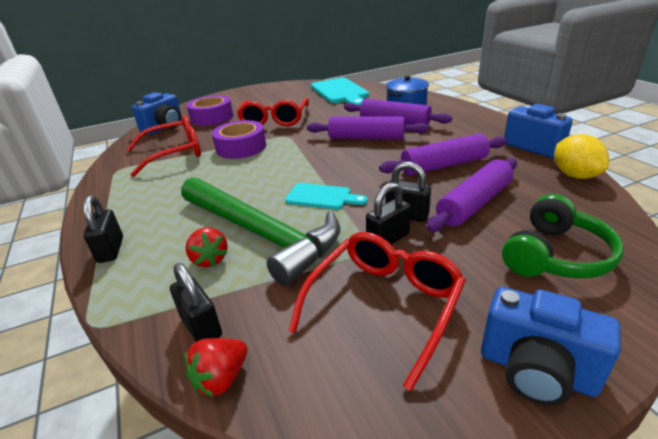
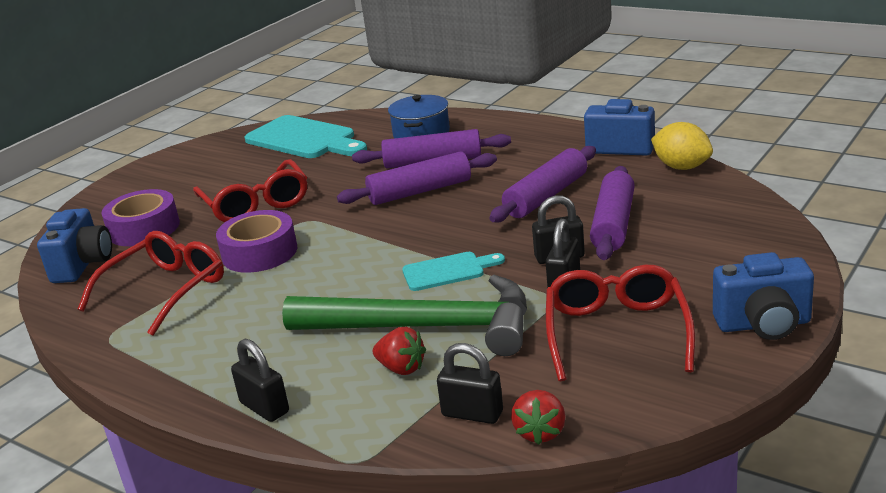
camera: 30 degrees left, 5 degrees down
(555, 255) = (718, 244): green headphones -> none

